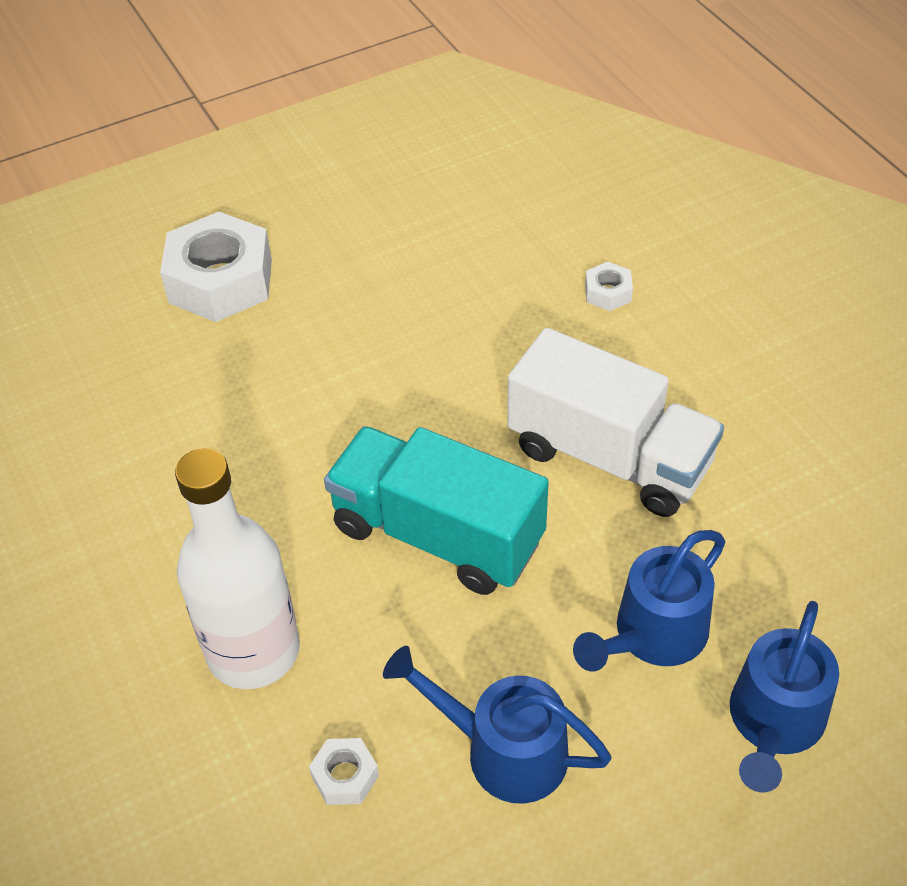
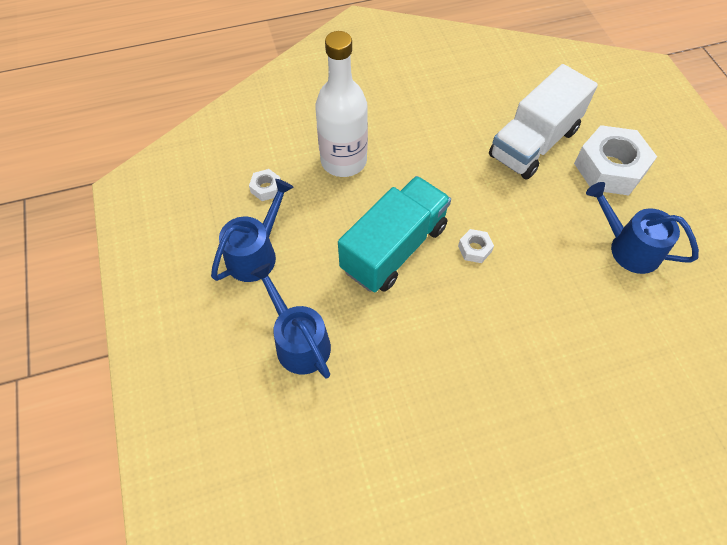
camera: 100 degrees right, 10 degrees up
(608, 292) = (586, 392): white nut -> white nut (474, 249)
(609, 457) = (432, 352): white truck -> white truck (533, 143)
(773, 724) = (224, 388): blue watering can -> blue watering can (628, 247)

